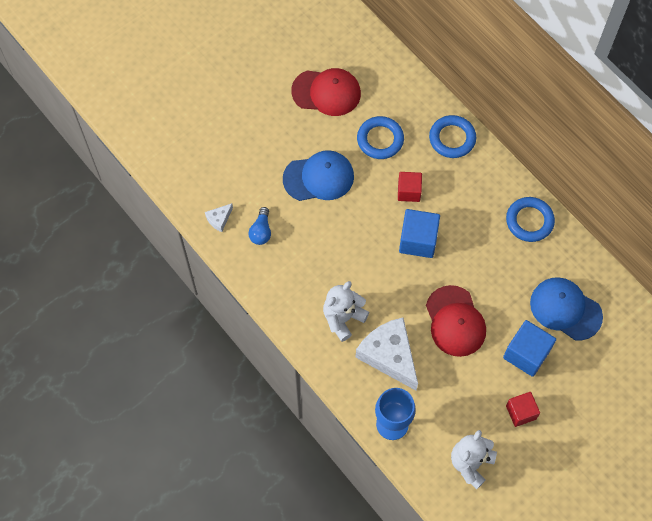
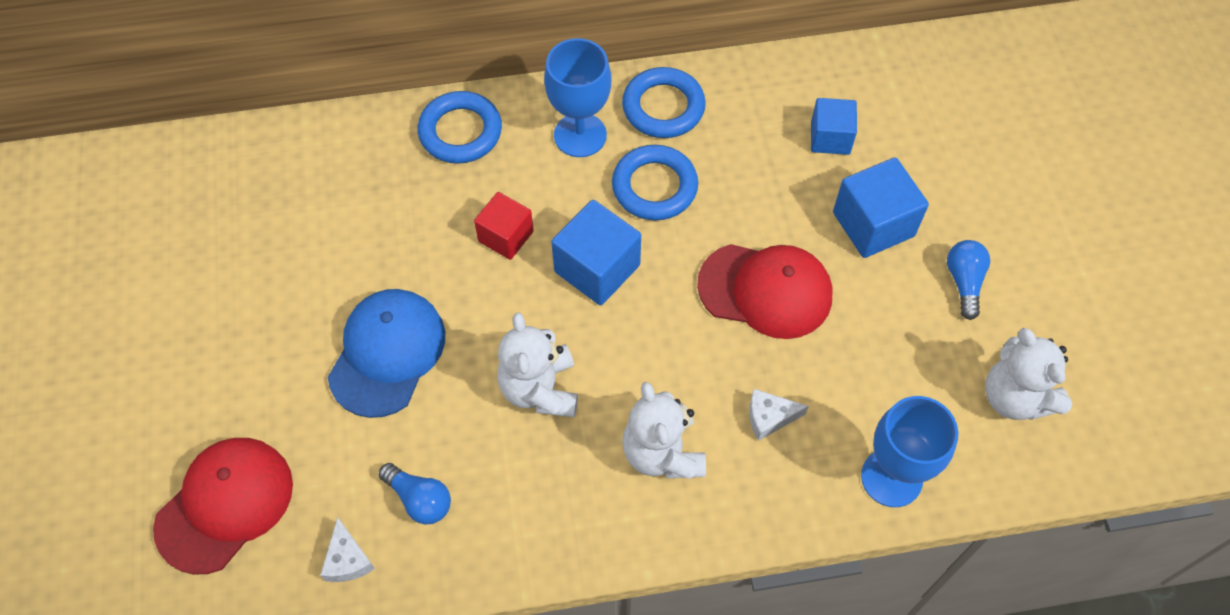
camera: 60 degrees left, 5 degrees down
(326, 92) = (246, 260): red cap -> red cap (225, 505)
(341, 250) = (540, 389): none -> white teddy bear
(380, 140) = (388, 228): blue ring -> blue ring (654, 187)
(389, 355) = (769, 417): white cheese -> white cheese, size x0.44
(486, 192) = (580, 135): none -> blue goblet
(521, 412) = (964, 282): red cube -> blue light bulb
(565, 309) = (830, 138): blue cap -> blue cube

